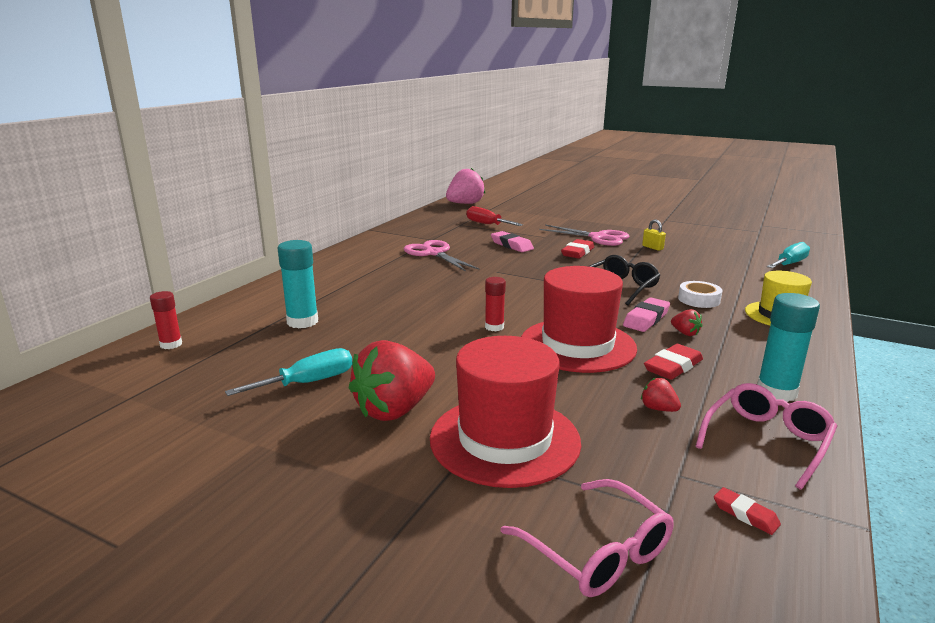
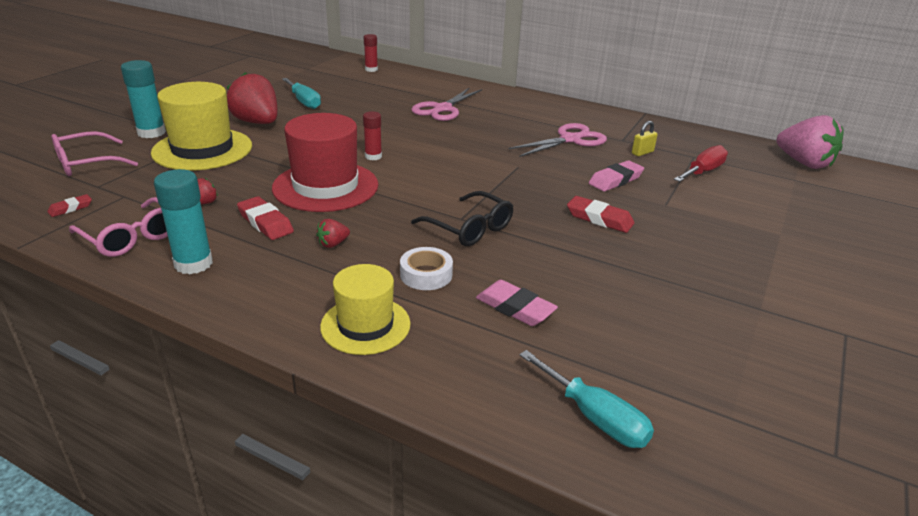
camera: 90 degrees right, 10 degrees up
(302, 322) = (399, 97): turquoise glue stick -> turquoise glue stick (151, 133)
(504, 440) = (202, 149): red hat -> yellow hat
(598, 237) = (680, 243): pink scissors -> pink scissors (442, 109)
(646, 319) = (374, 228): pink eraser -> pink eraser (515, 308)
(652, 247) = (645, 282): yellow padlock -> yellow padlock (642, 152)

